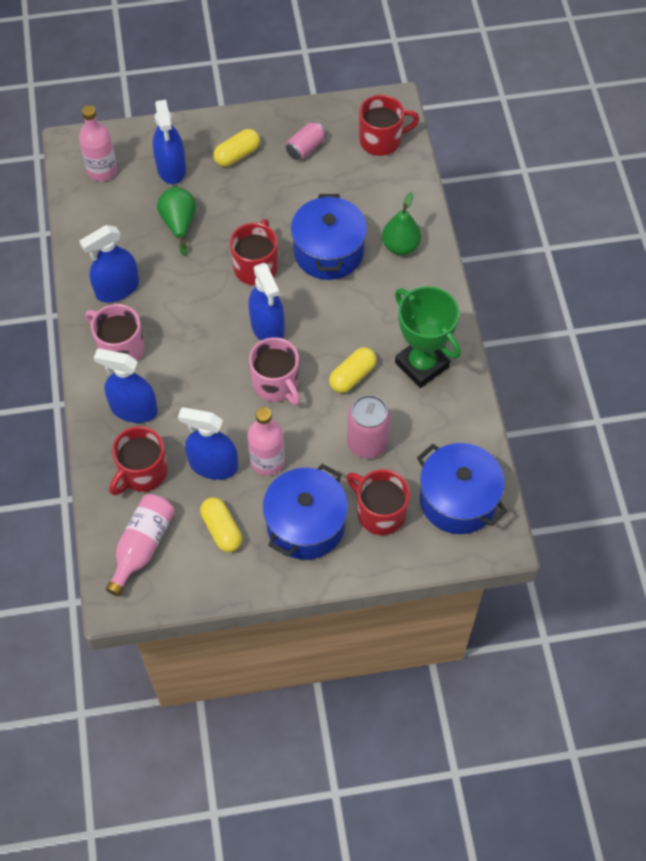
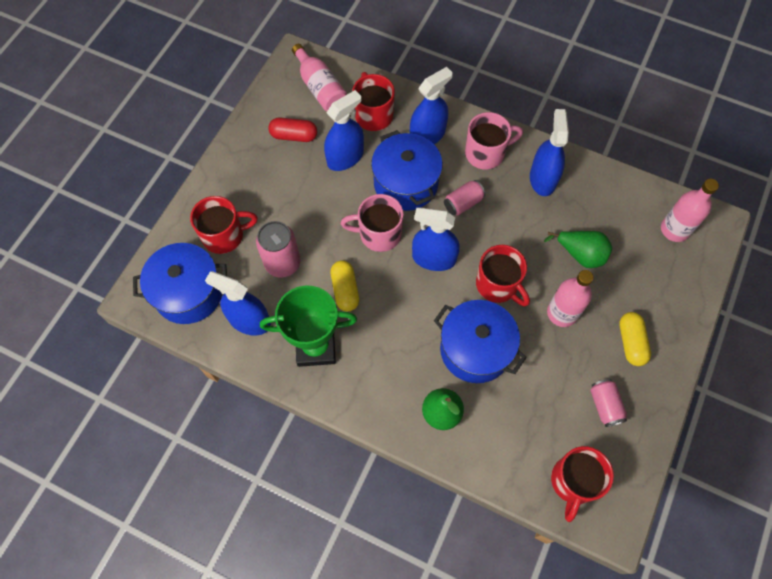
camera: 125 degrees right, 5 degrees up
(171, 168) = (646, 282): blue spray bottle -> blue spray bottle (249, 320)
(192, 336) = (463, 203): none -> pink can
(221, 530) = (294, 136): yellow capsule -> red capsule
(267, 461) = (321, 191): pink bottle -> pink bottle (562, 313)
(305, 524) = (255, 185): blue pot -> blue pot (405, 183)

